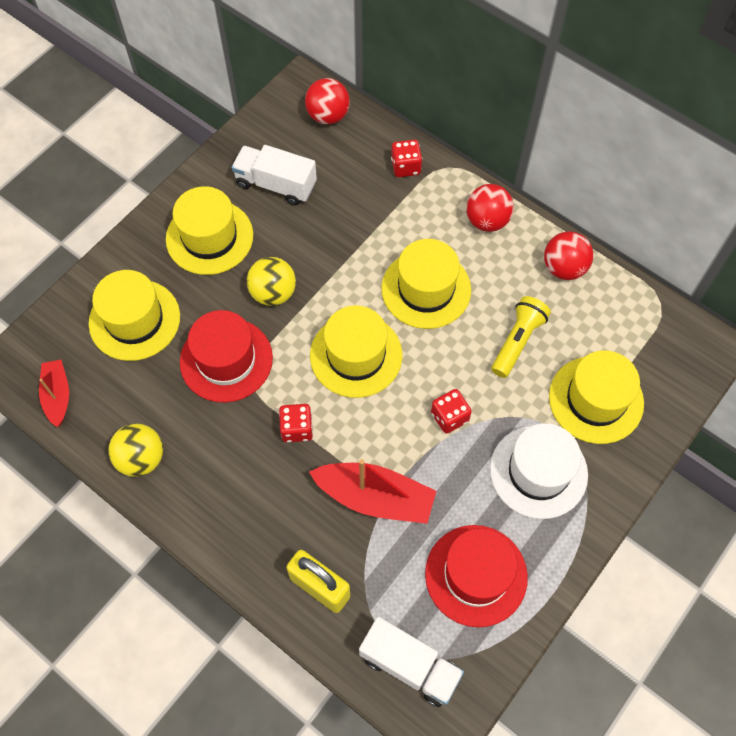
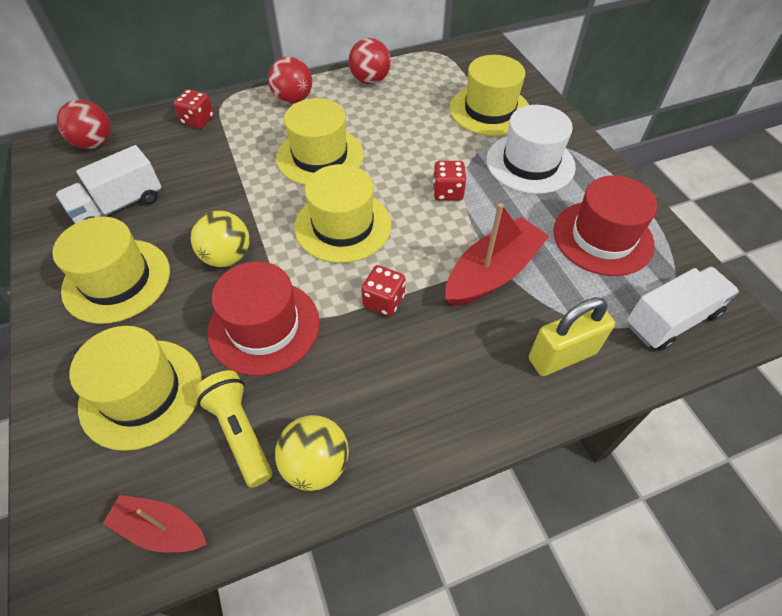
camera: 60 degrees left, 10 degrees down
(517, 341) = (410, 127): yellow flashlight -> yellow flashlight (239, 432)

